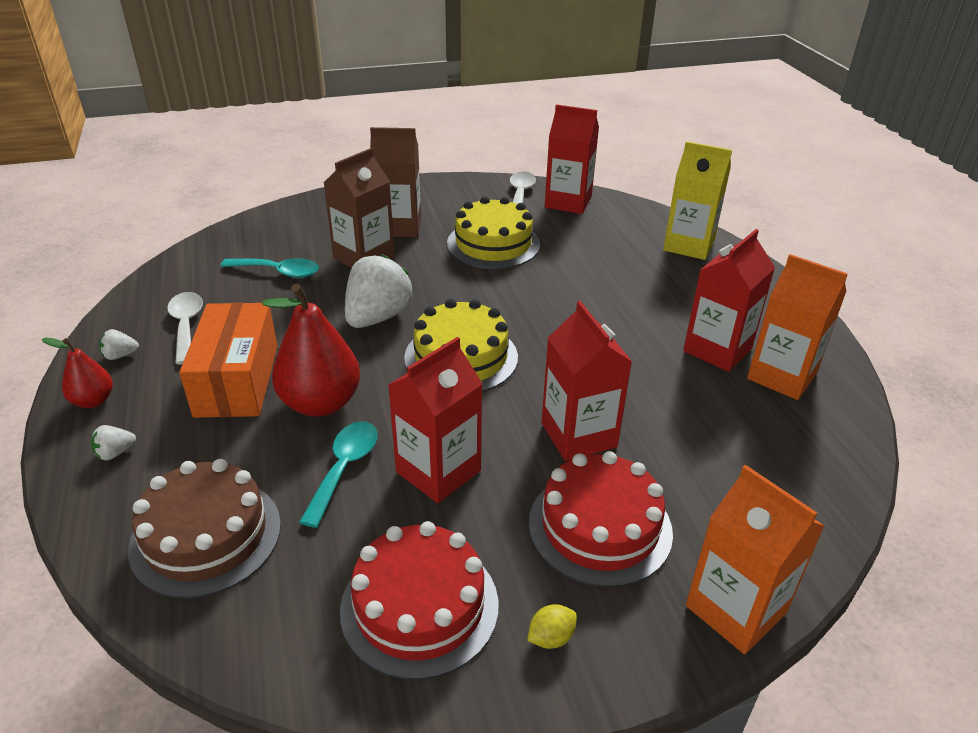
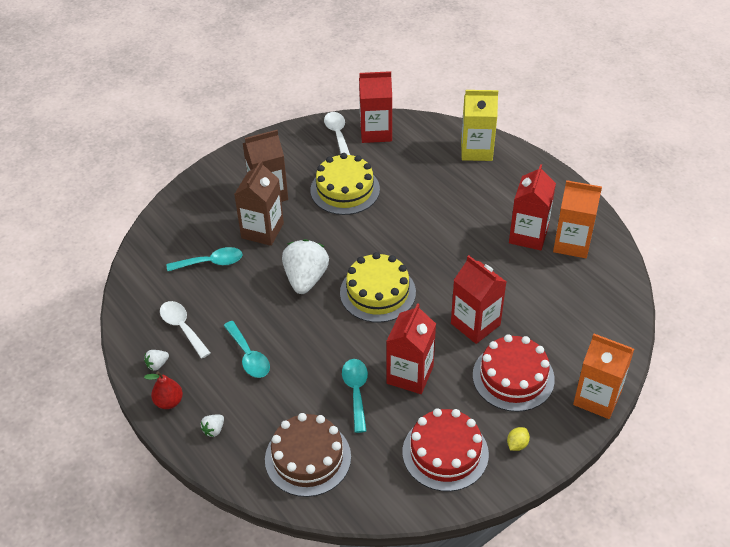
camera: 20 degrees left, 10 degrees up
(237, 380) = (249, 356): orange box -> turquoise spoon
(320, 403) = (313, 354): red pear -> none

